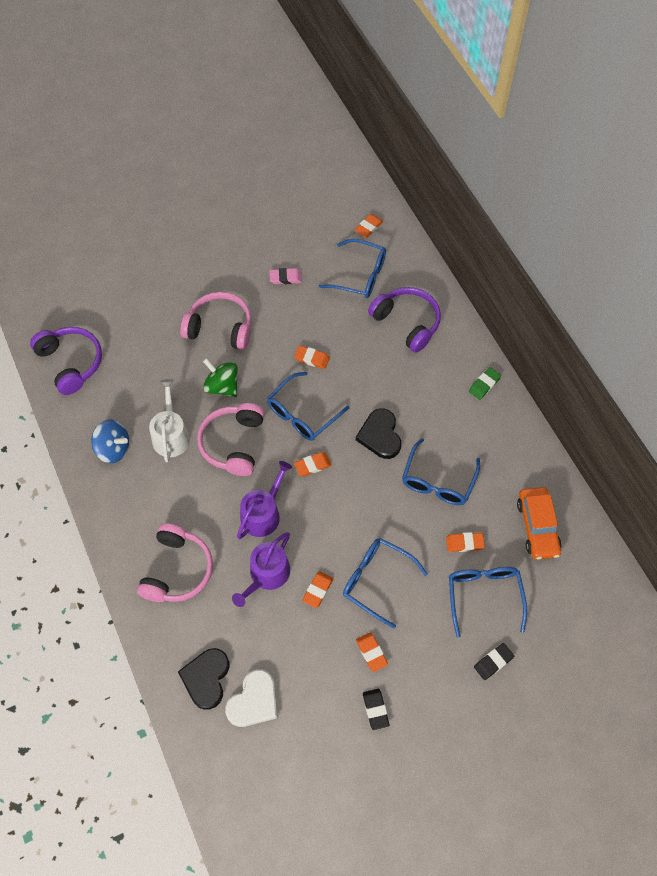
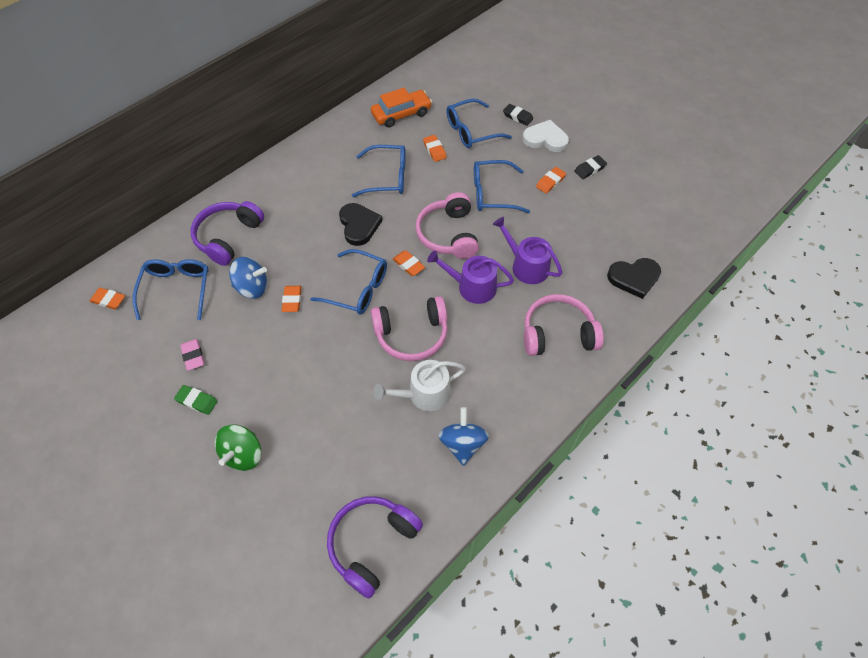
camera: 110 degrees left, 5 degrees down
(220, 327) = (276, 397): pink headphones -> pink headphones (448, 234)
(222, 386) = (350, 368): green spinning top -> green spinning top (243, 454)
(254, 701) = (630, 241): white heart -> white heart (545, 139)
(266, 575) = (526, 266): purple watering can -> purple watering can turned 150 degrees counterclockwise
(317, 590) = (520, 228): orange eraser -> none
(339, 331) = (252, 288): none -> blue spinning top
(376, 580) = (492, 193): blue glasses -> blue glasses turned 75 degrees clockwise
(380, 435) = (359, 225): black heart -> black heart turned 75 degrees counterclockwise
(484, 385) = (282, 169): green eraser -> green eraser (197, 401)

